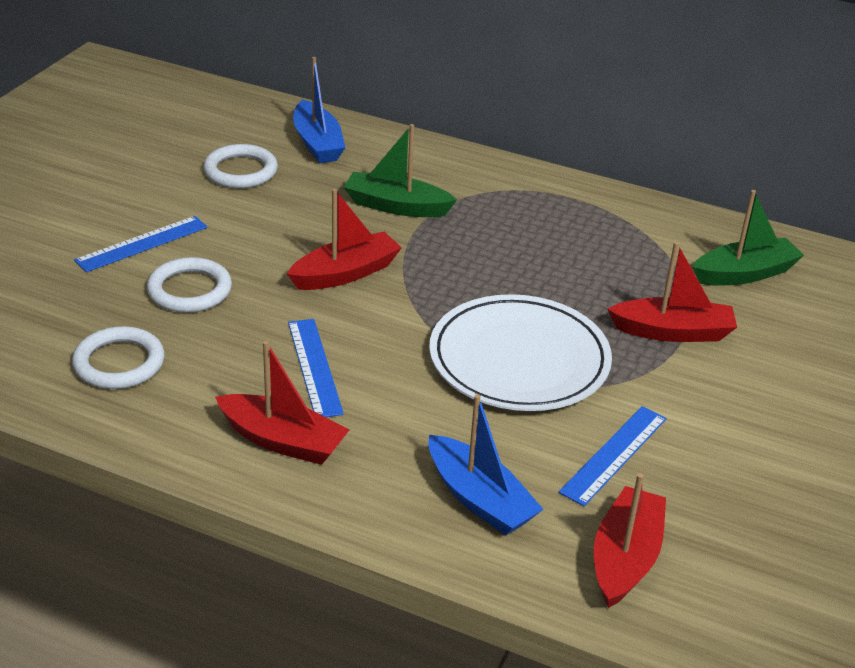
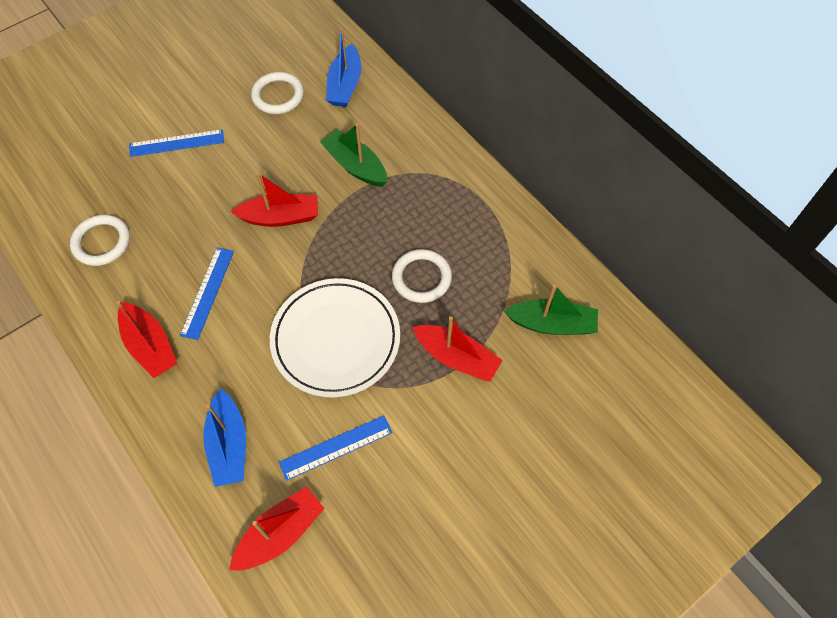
camera: 30 degrees right, 25 degrees up
(190, 290) = (178, 195): white ring -> white ring (421, 278)

